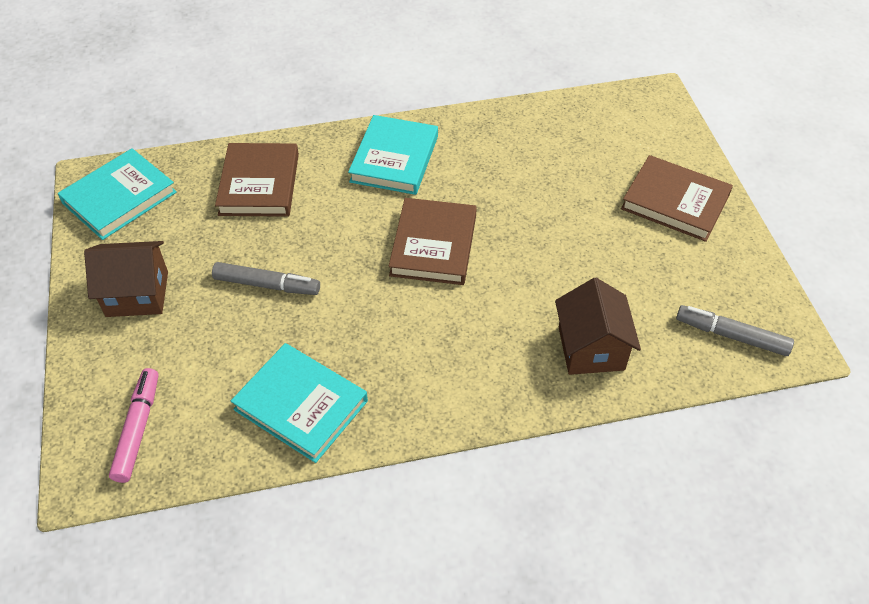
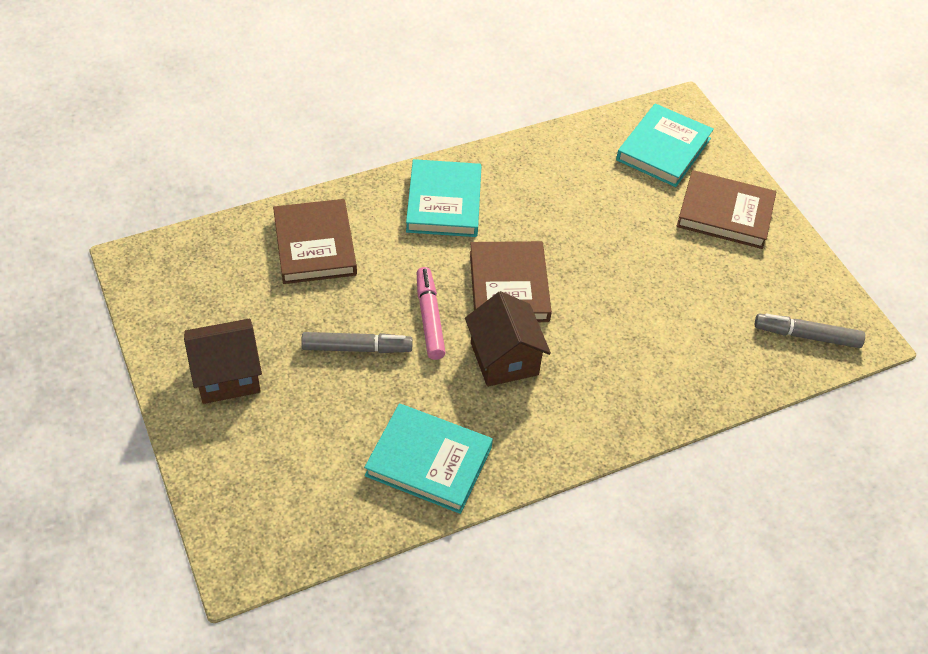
camera: 15 degrees left, 0 degrees up
(119, 197) = (172, 278): turquoise book -> turquoise book (663, 149)
(137, 429) = (276, 509): pink marker -> pink marker (429, 318)
(591, 348) = (684, 366): brown house -> brown house (504, 359)

